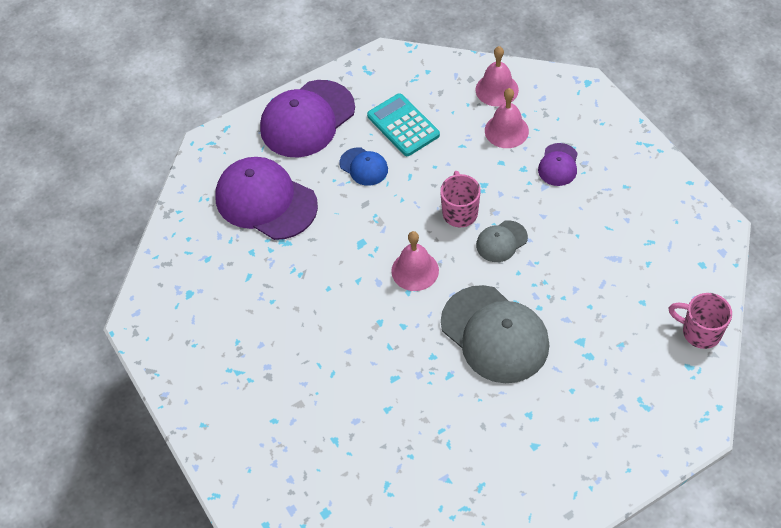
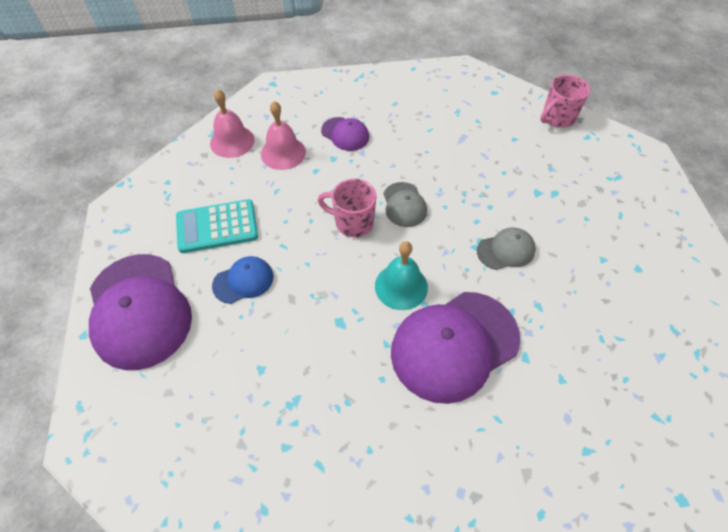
camera: 70 degrees left, 0 degrees up
(265, 201) = (221, 401): purple cap -> purple cap (454, 345)
(415, 270) = (401, 286): pink bell -> turquoise bell
(495, 334) = (506, 250): grey cap -> grey cap, size x0.49

